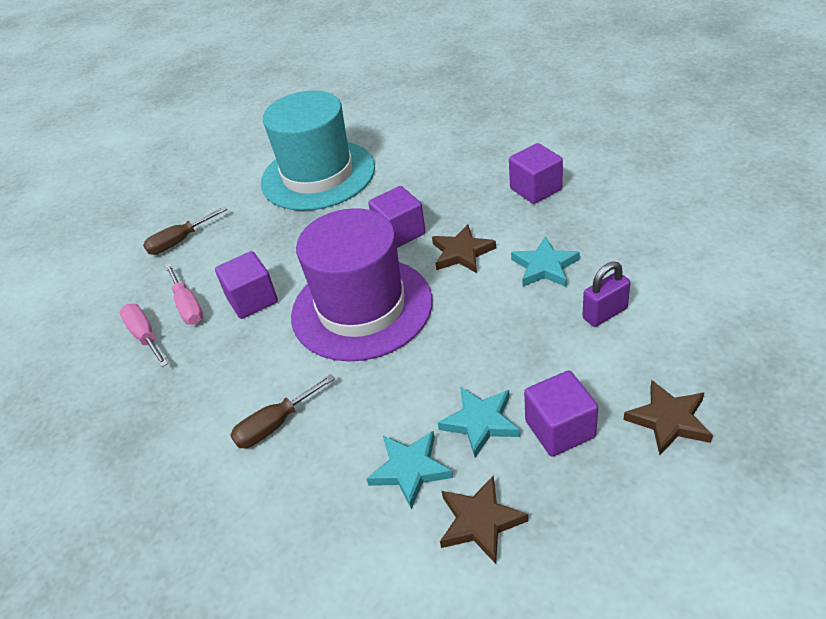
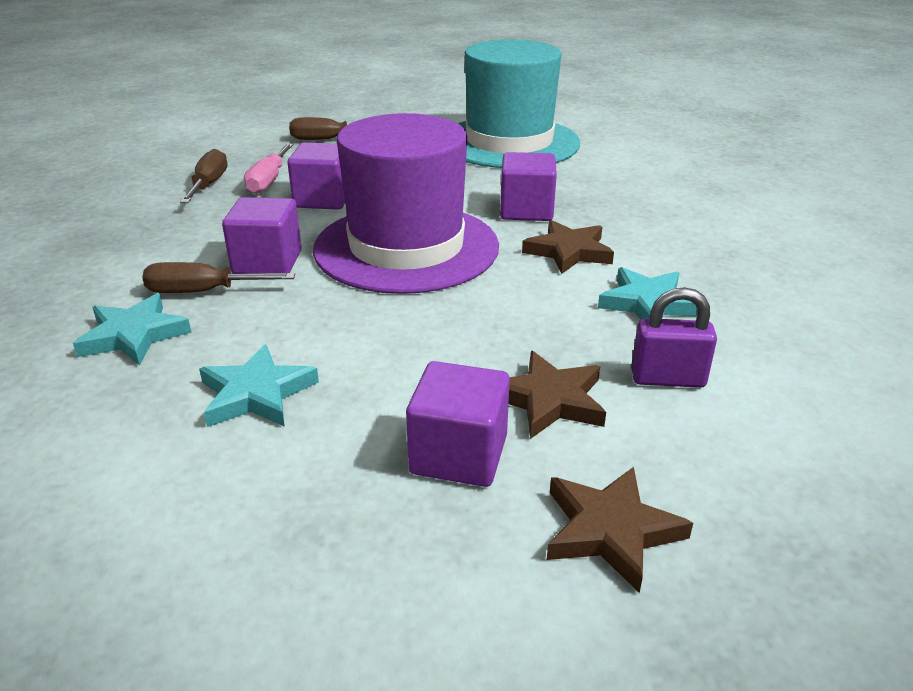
camera: 30 degrees right, 10 degrees down
(145, 336) = (209, 185): pink screwdriver -> brown screwdriver
(480, 422) = (382, 396): turquoise star -> turquoise star (134, 335)
(480, 521) = (250, 483): brown star -> brown star (549, 400)
(536, 189) = (728, 237): purple cube -> purple cube (267, 262)

